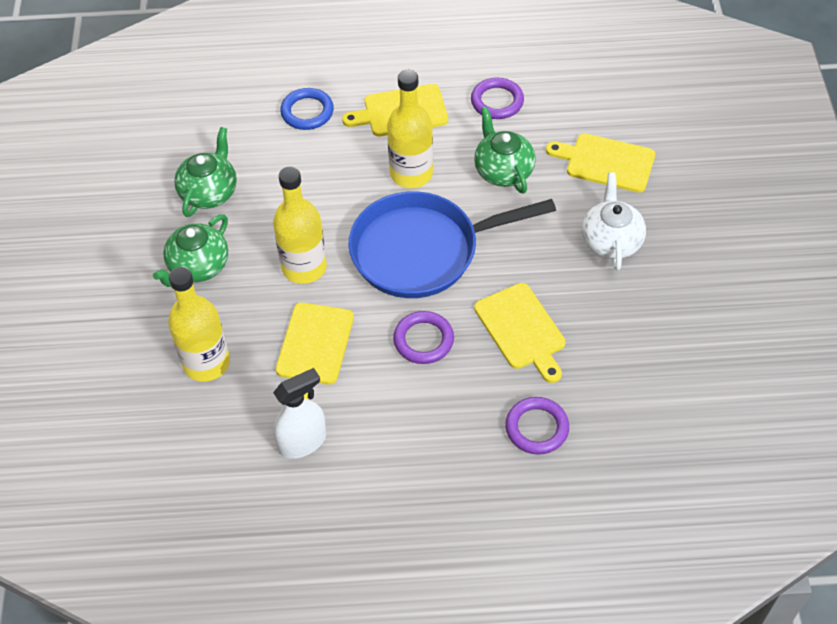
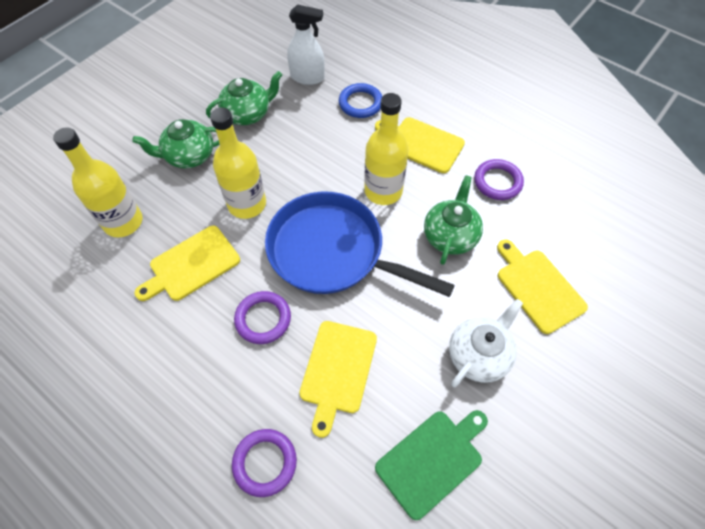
camera: 40 degrees right, 5 degrees up
(303, 442) = (112, 326): white spray bottle -> white spray bottle (307, 77)
(648, 332) = (432, 460): none -> green cutting board

